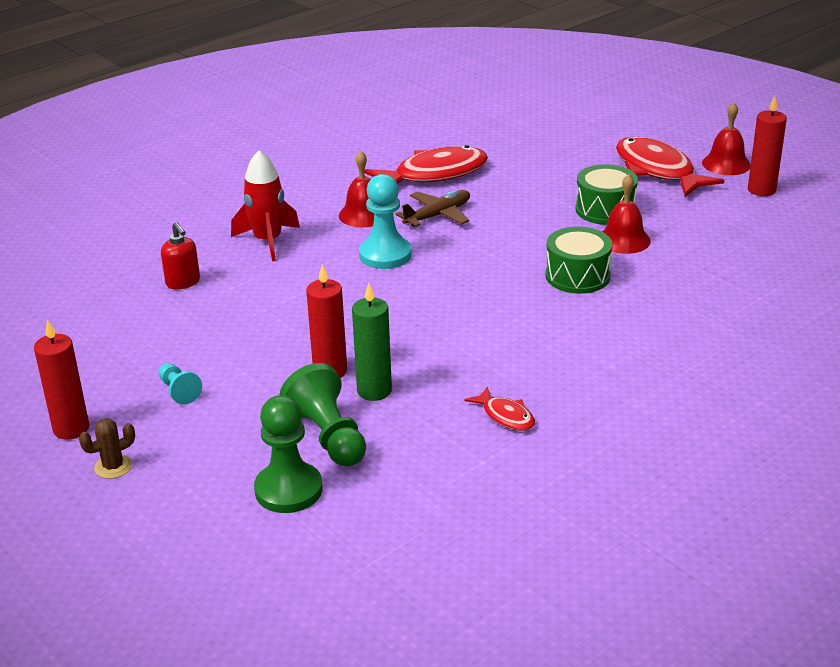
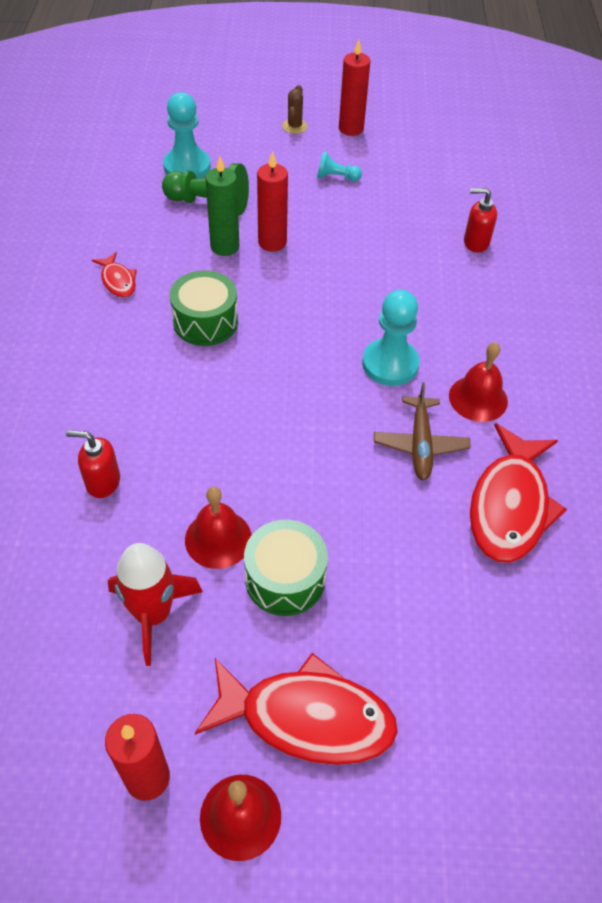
camera: 130 degrees right, 20 degrees up
(268, 241) = (493, 316): red rocket -> red rocket (153, 614)
(288, 490) = (187, 167): green pawn -> turquoise pawn
(505, 416) = (118, 281): red fish -> red fish turned 120 degrees counterclockwise
(577, 276) = (209, 452): green drum -> green drum (205, 322)
(669, 297) = (102, 482): none -> red soap dispenser

